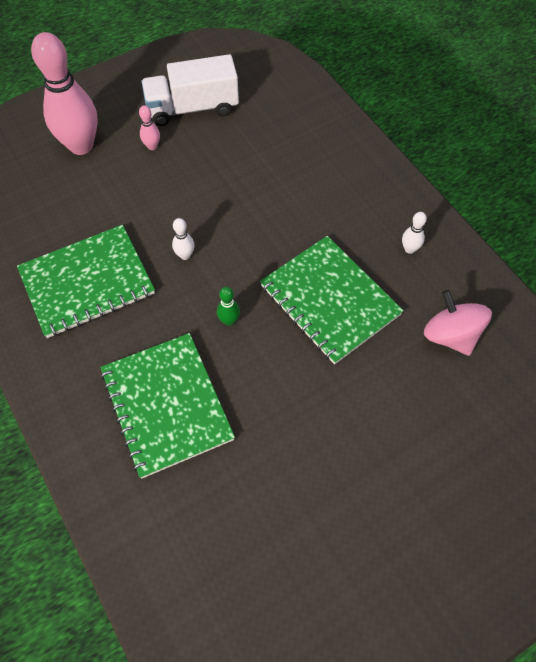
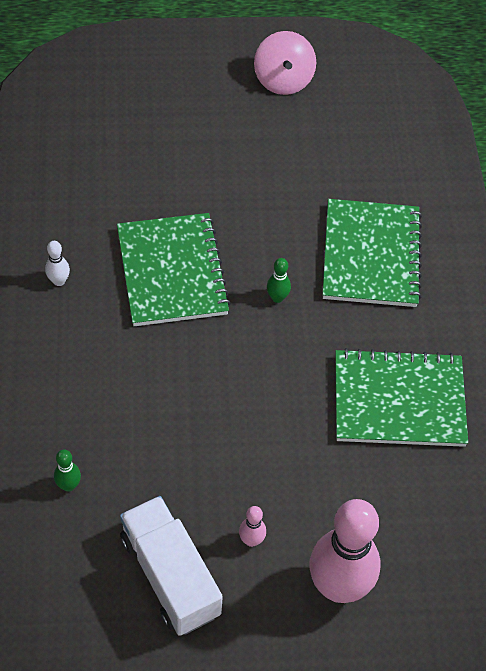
camera: 155 degrees left, 5 degrees down
(185, 255) = (284, 381): white bowling pin -> none
(192, 108) = (170, 576): white truck -> white truck turned 135 degrees counterclockwise
(290, 126) = (69, 485): none -> green bowling pin
(450, 335) = (89, 195): pink spinning top -> pink spinning top (283, 80)

